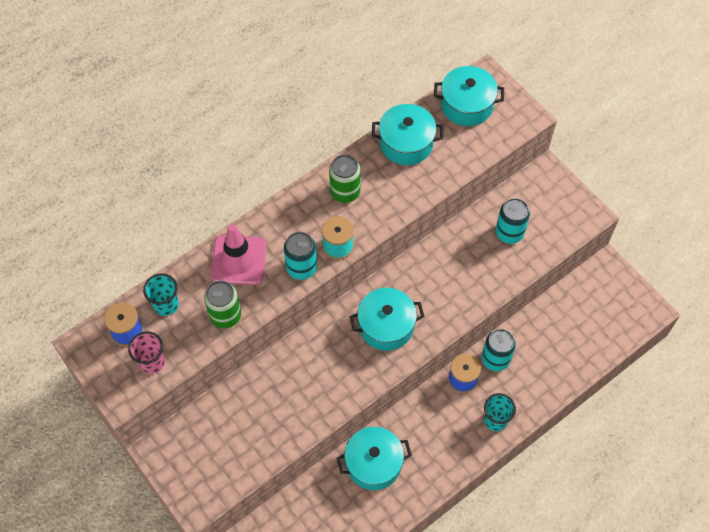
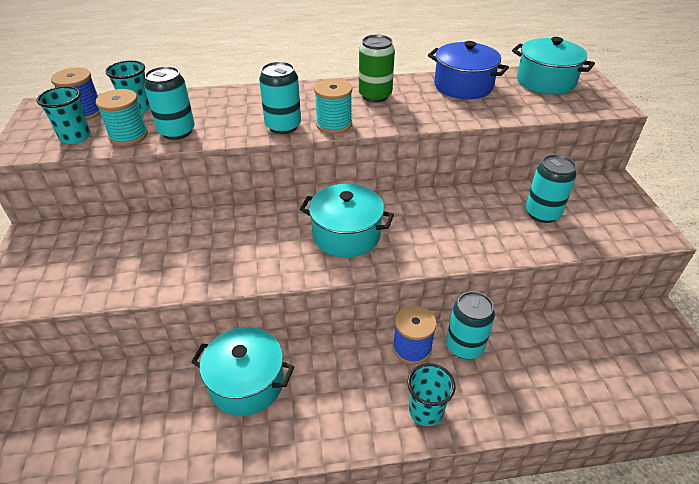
camera: 30 degrees right, 20 degrees down
(152, 362) = (75, 137): pink cup -> turquoise cup
(192, 339) = (128, 136): none -> turquoise spool
(225, 315) = (177, 131): green can -> turquoise can
(238, 260) = (231, 104): pink traffic cone -> none
(406, 143) = (463, 86): turquoise pot -> blue pot

